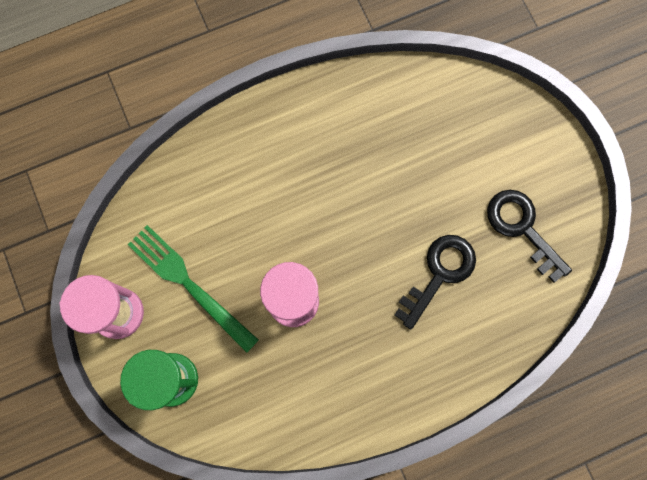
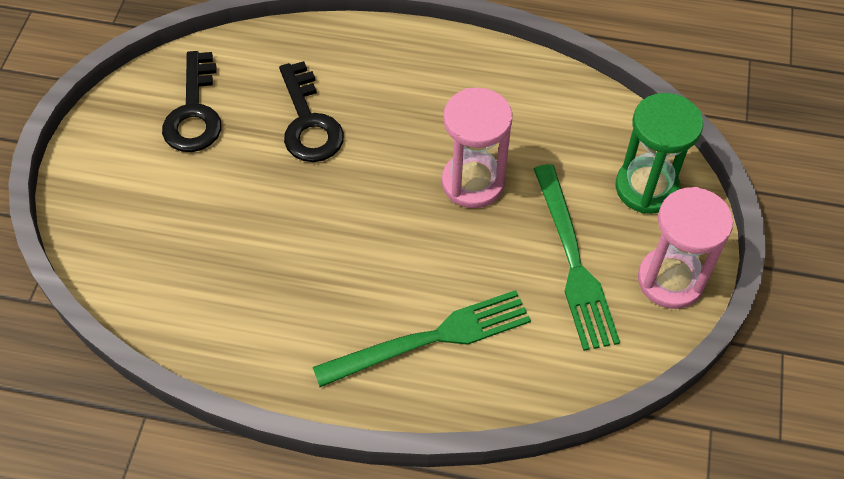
camera: 145 degrees left, 20 degrees down
(244, 171) = (430, 339): none -> green fork
(439, 274) = (309, 122): black key -> black key turned 90 degrees counterclockwise

